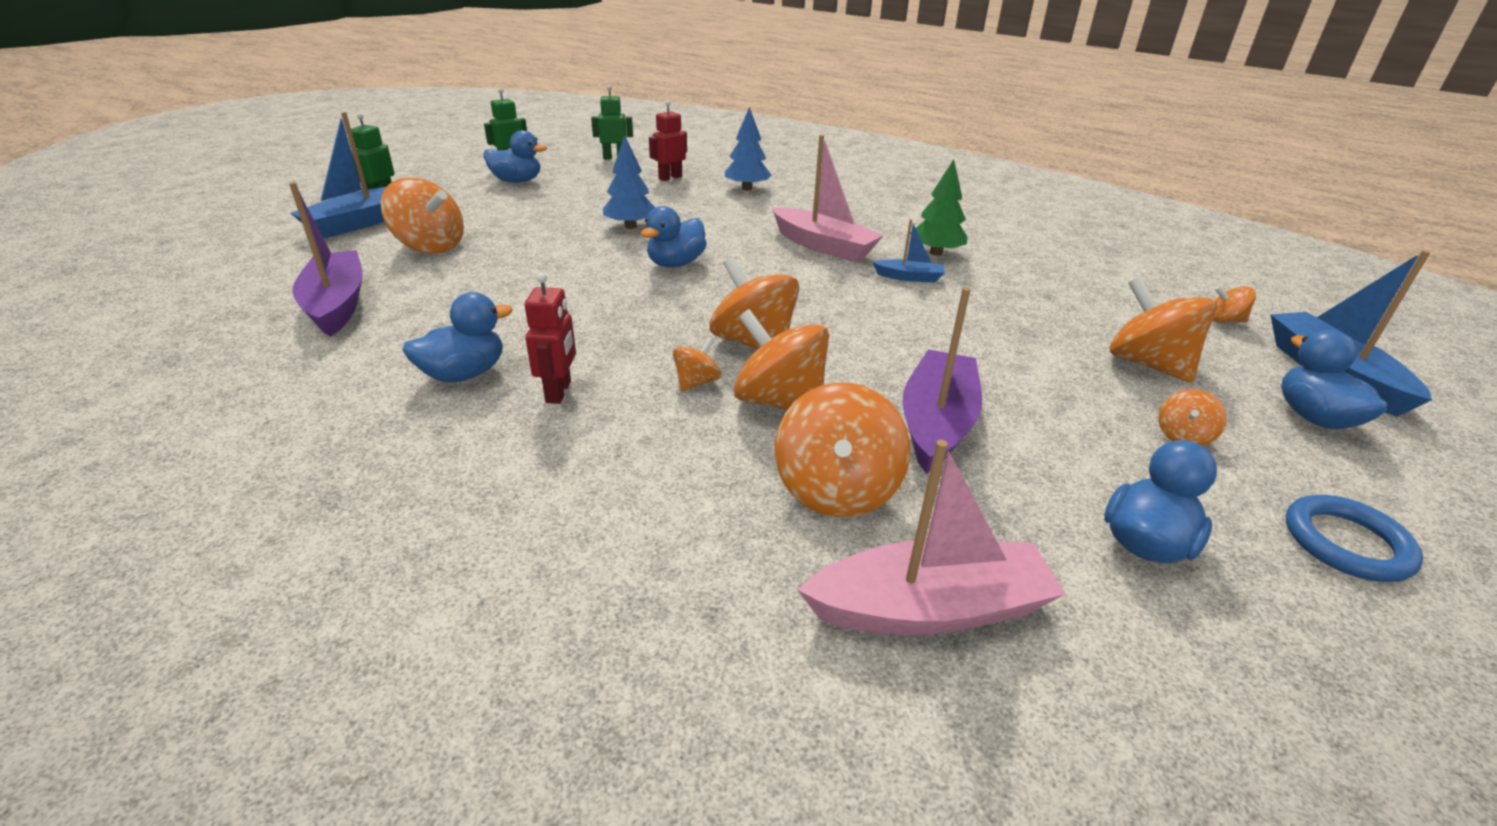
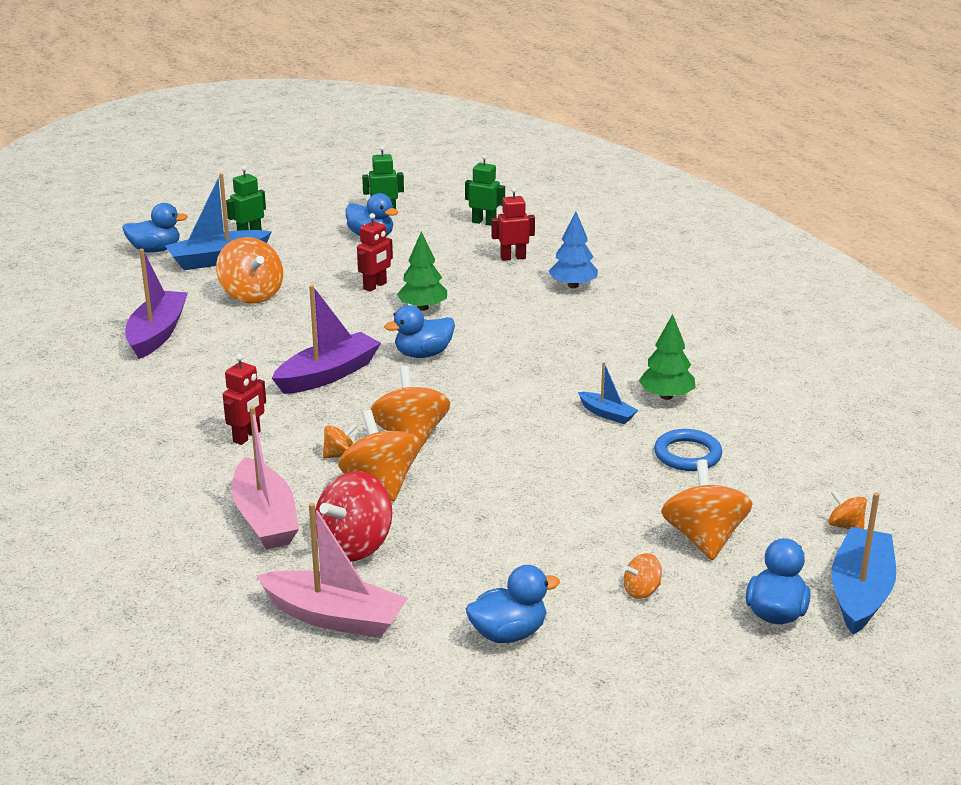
camera: 30 degrees right, 5 degrees down
(464, 374) = (200, 408): blue duck -> blue duck (155, 250)
(562, 217) = (375, 286): none -> red robot
(630, 226) = (423, 308): blue tree -> green tree
(823, 246) = (569, 365): pink boat -> pink boat (265, 518)
(836, 490) = (354, 546): orange spinning top -> red spinning top
(936, 423) = (471, 528): purple boat -> purple boat (328, 375)
(1346, 543) = (645, 679): blue ring -> blue ring (687, 454)

